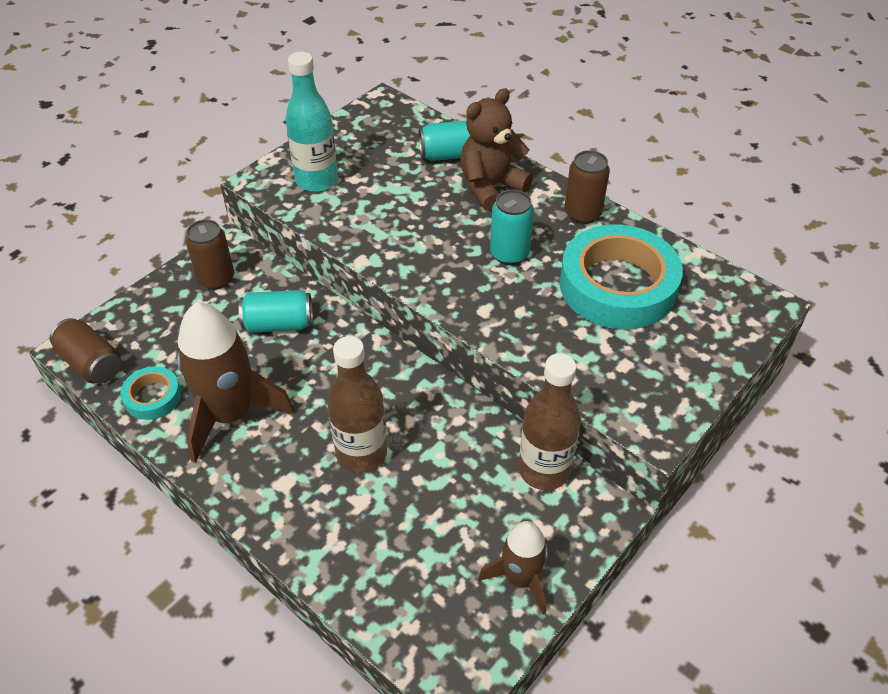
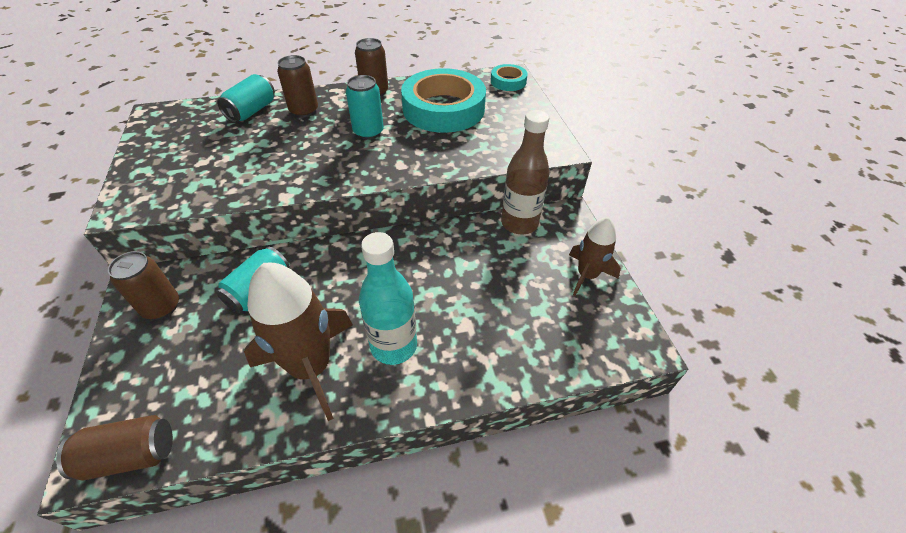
camera: 55 degrees left, 0 degrees up
(153, 397) = (229, 418): turquoise tape -> turquoise tape (508, 81)
(317, 180) = (174, 179): turquoise bottle -> turquoise bottle (394, 346)
(361, 453) = (427, 303): brown bottle -> none
(491, 187) = (304, 111): brown teddy bear -> brown can

